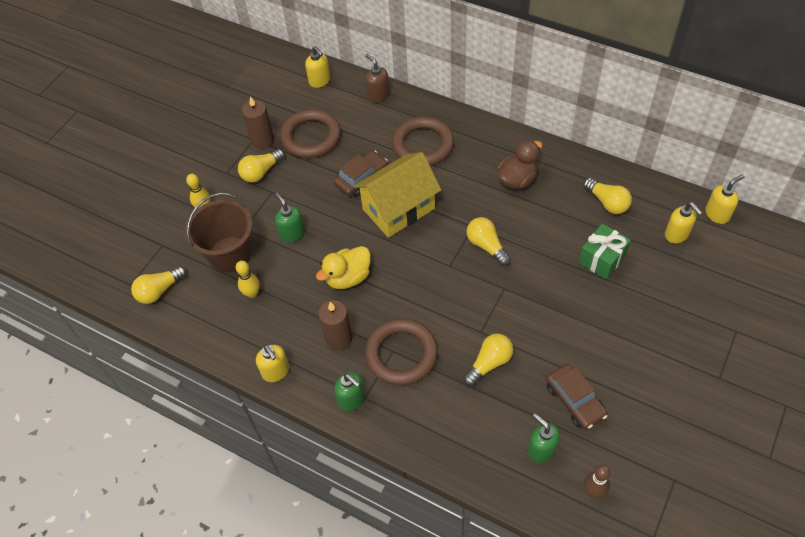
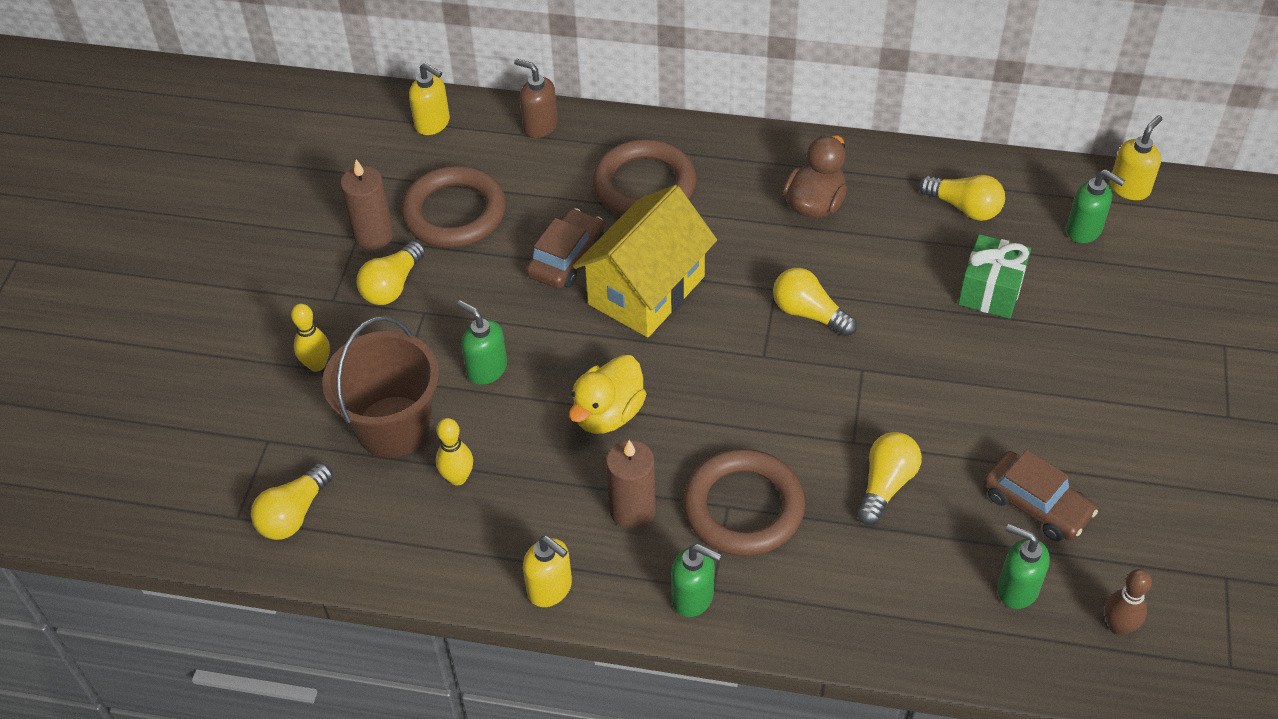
camera: 20 degrees left, 5 degrees down
(676, 234) = (1084, 230): yellow soap dispenser -> green soap dispenser

